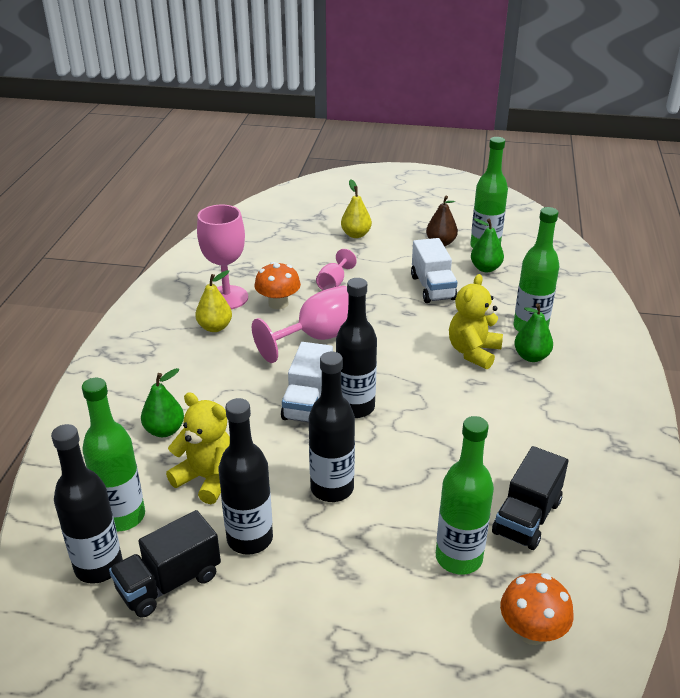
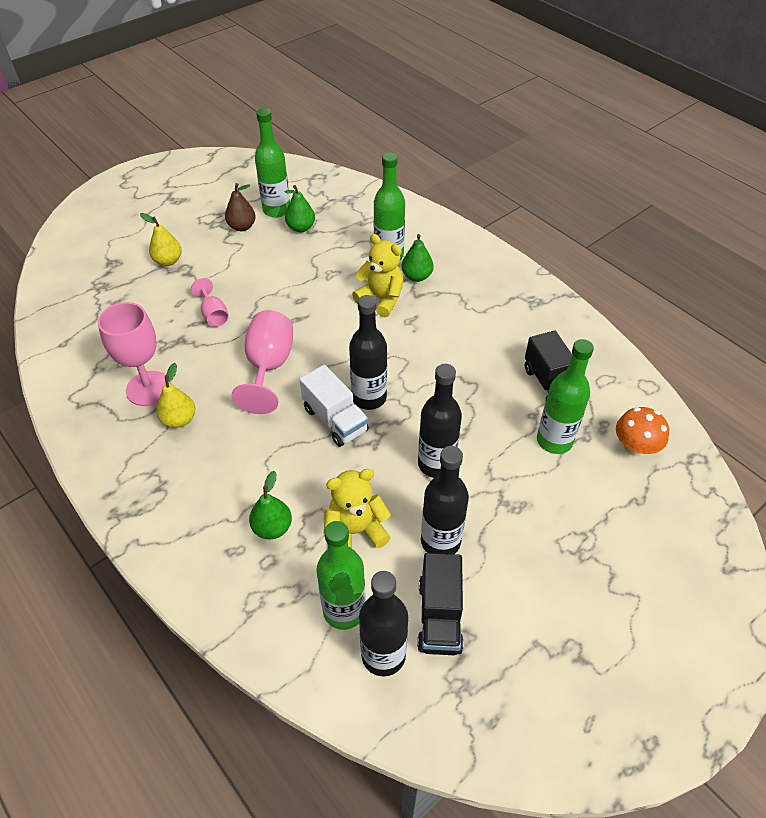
camera: 50 degrees left, 15 degrees up
(278, 303) = (197, 362): orange mushroom -> none
(432, 288) = (288, 268): white truck -> none
(473, 352) = (381, 299): yellow teddy bear -> yellow teddy bear turned 150 degrees clockwise

